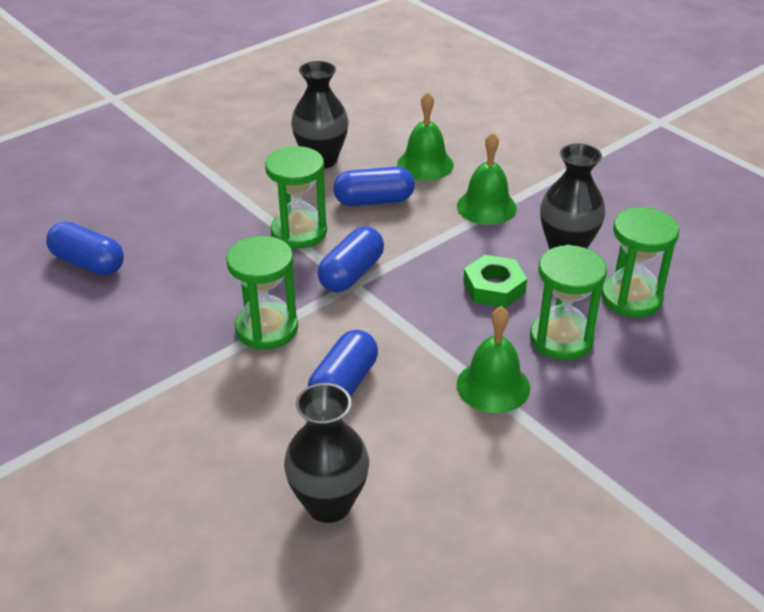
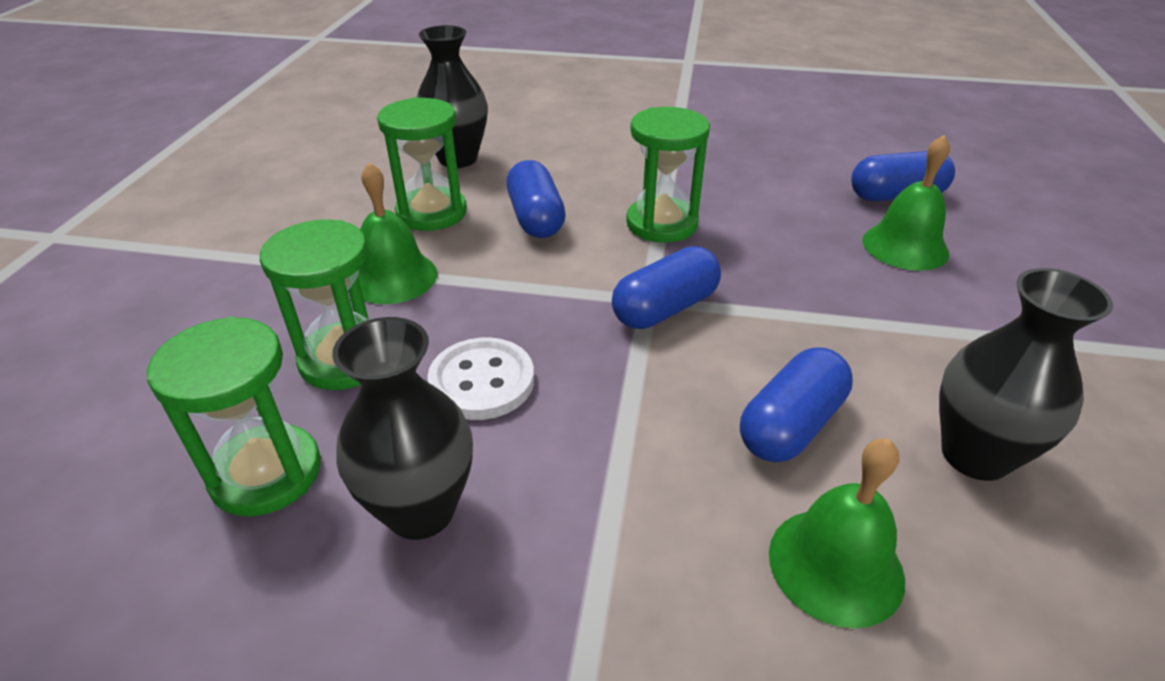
camera: 140 degrees right, 0 degrees up
(299, 232) = (795, 323): green hourglass -> green hourglass (431, 213)
(351, 274) = (665, 308): blue capsule -> blue capsule turned 60 degrees clockwise
(486, 207) = (625, 526): green bell -> green bell (905, 246)
(494, 287) = (482, 381): green nut -> white button

